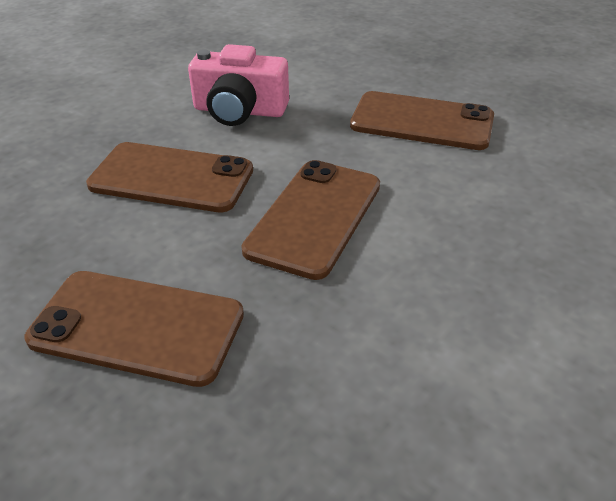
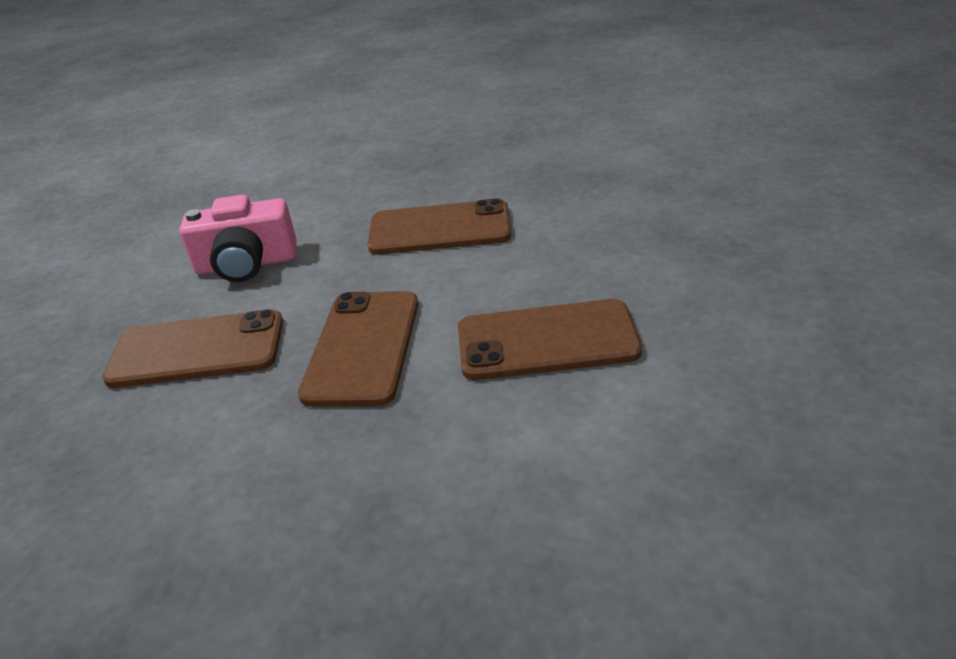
camera: 15 degrees left, 5 degrees down
(137, 326) = (216, 502): brown phone -> brown phone (547, 341)

